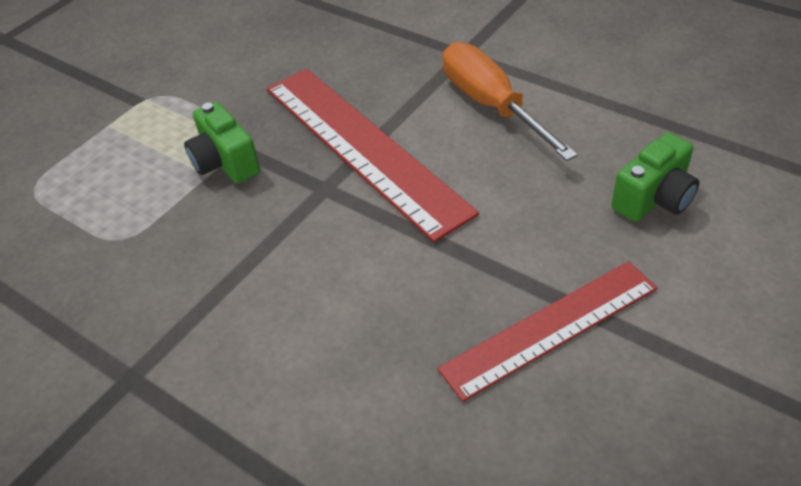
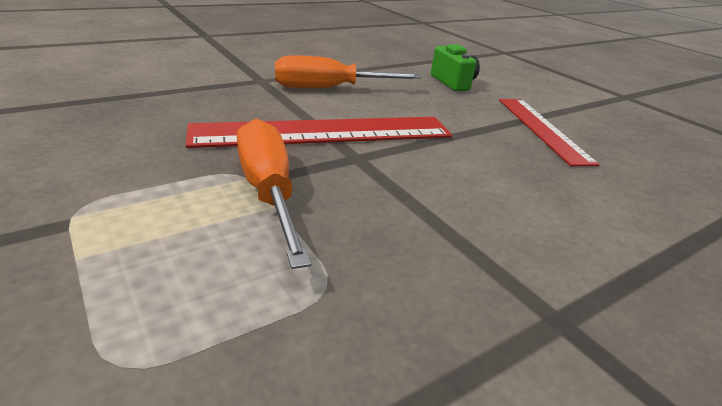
camera: 75 degrees left, 15 degrees down
(225, 162) = (268, 192): green camera -> orange screwdriver

